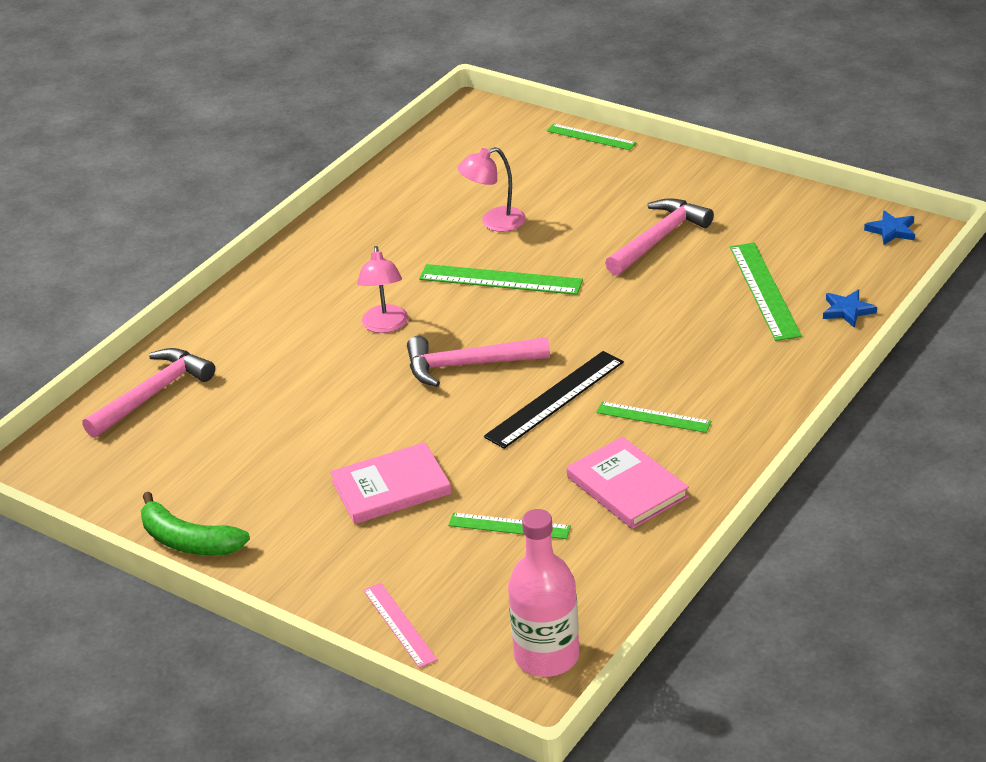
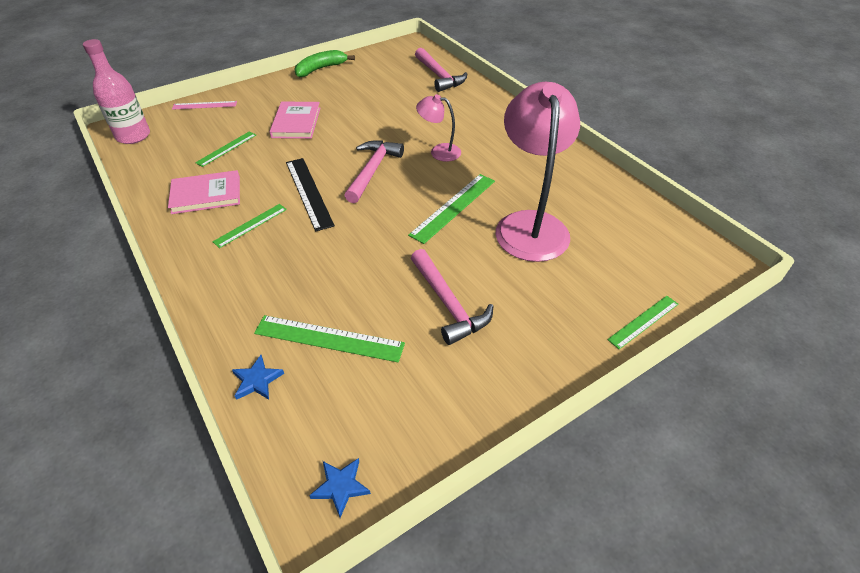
camera: 110 degrees right, 10 degrees up
(494, 222) = (530, 224): pink lamp -> pink lamp, size x2.08

